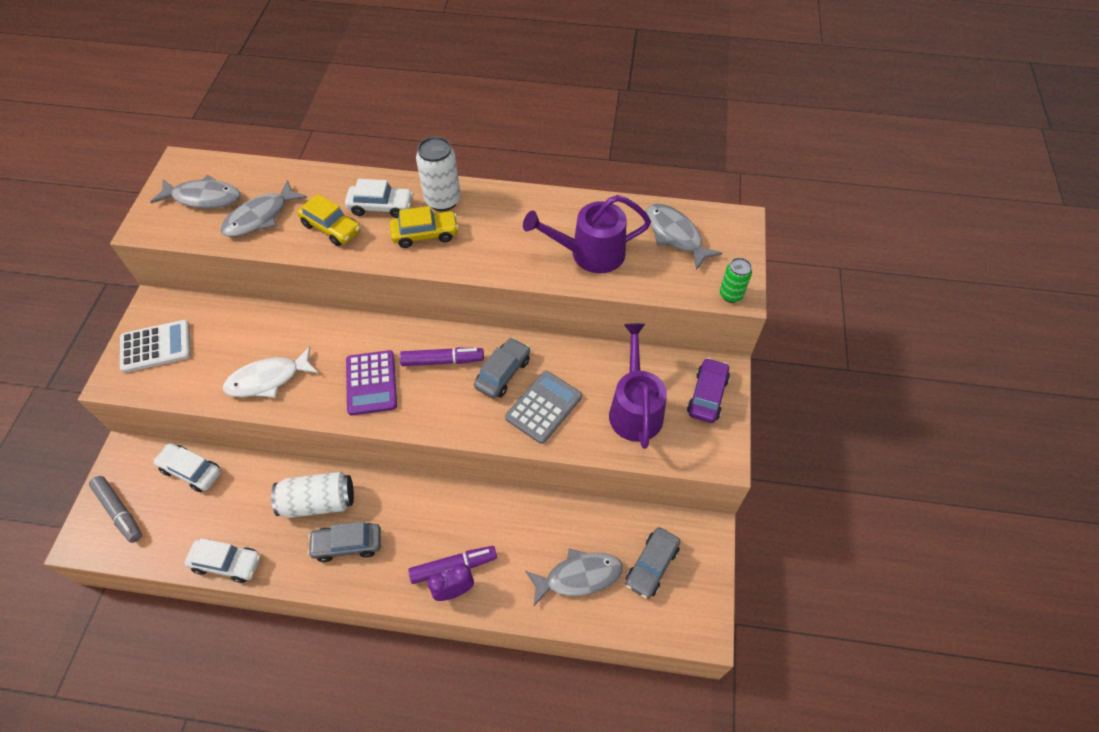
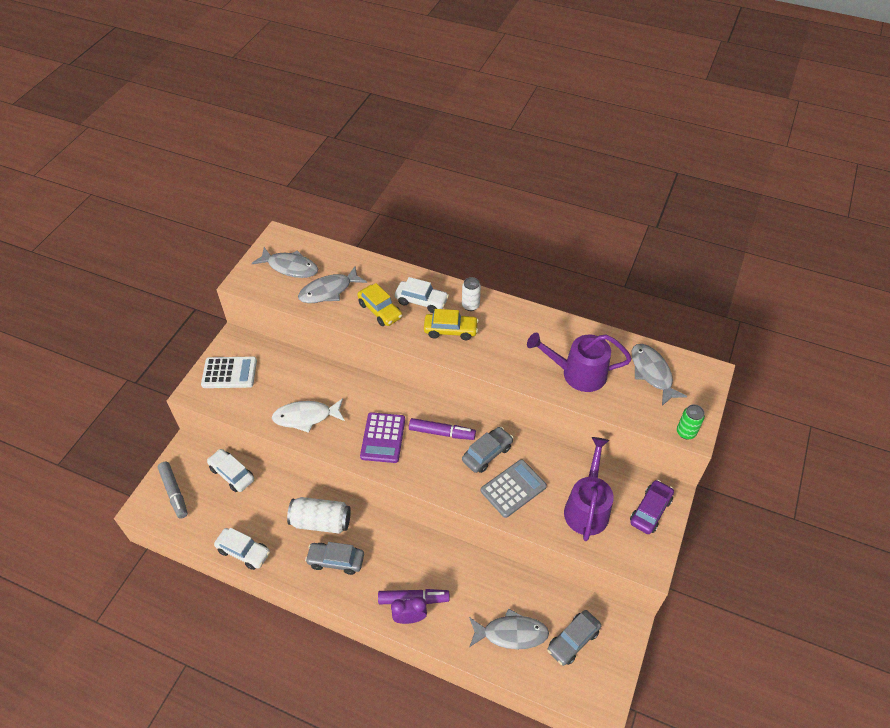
camera: 15 degrees right, 5 degrees down
(443, 200) = (470, 305): white can -> white can, size x0.61

